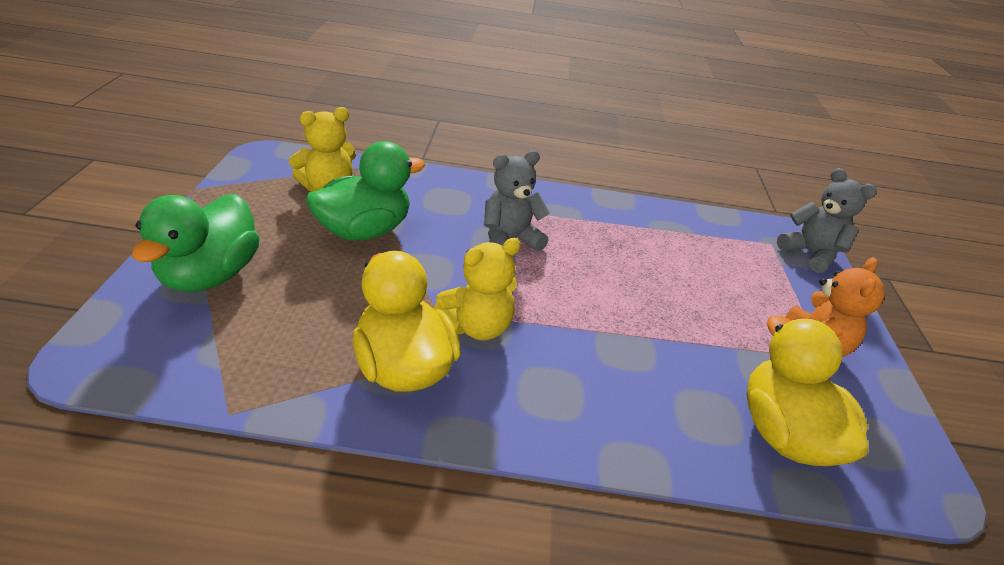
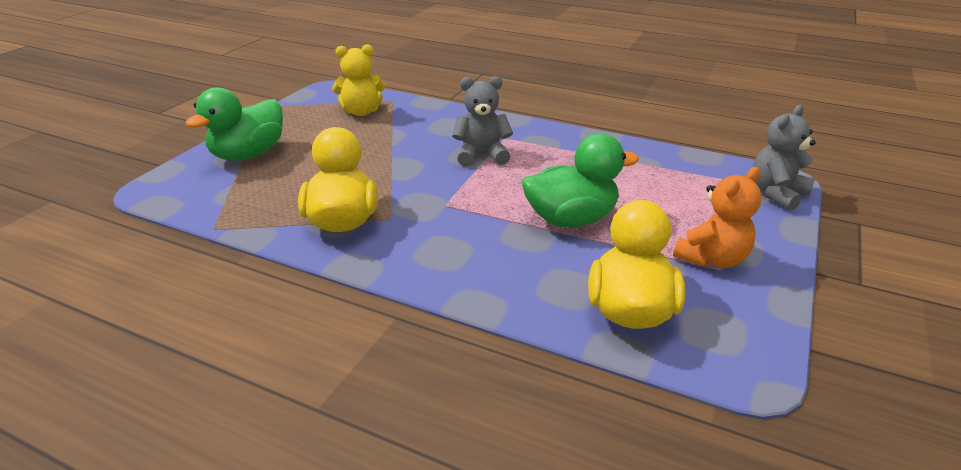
camera: 25 degrees right, 5 degrees down
(364, 230) = (370, 139): green duck -> green duck (571, 219)
(477, 326) = (414, 205): yellow teddy bear -> none
(810, 254) = (776, 193): grey teddy bear -> grey teddy bear turned 120 degrees counterclockwise

